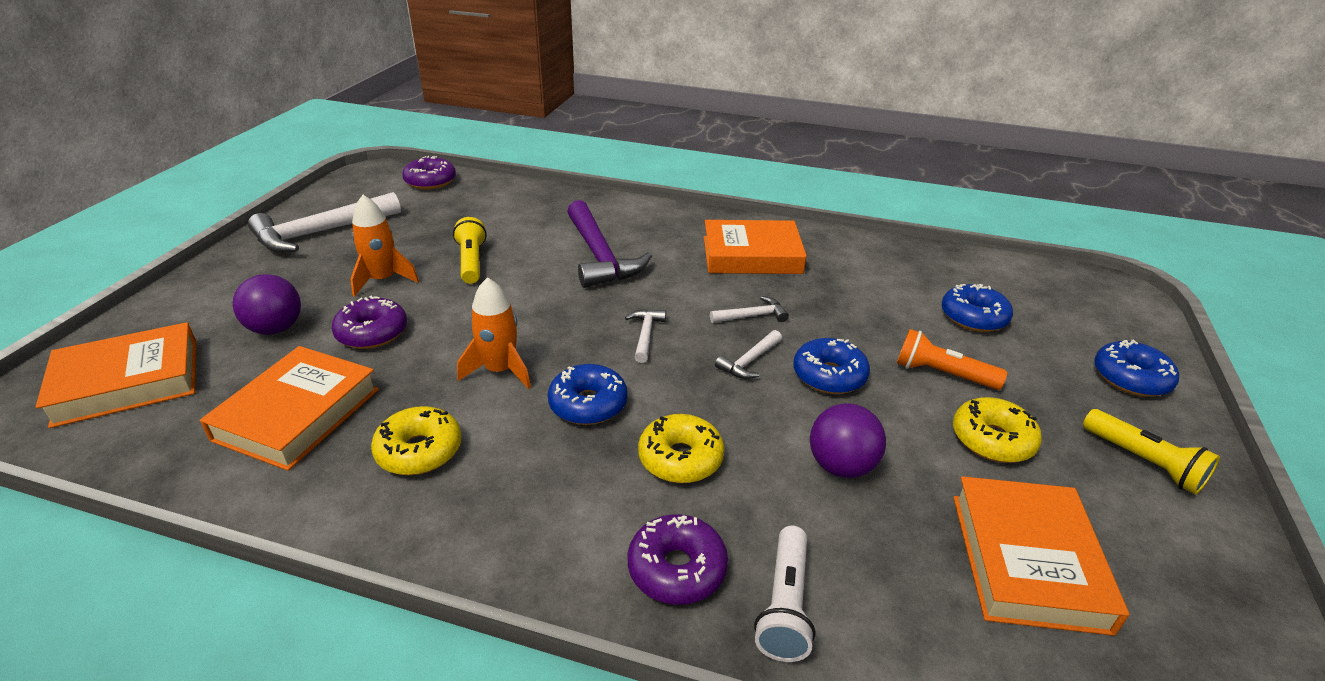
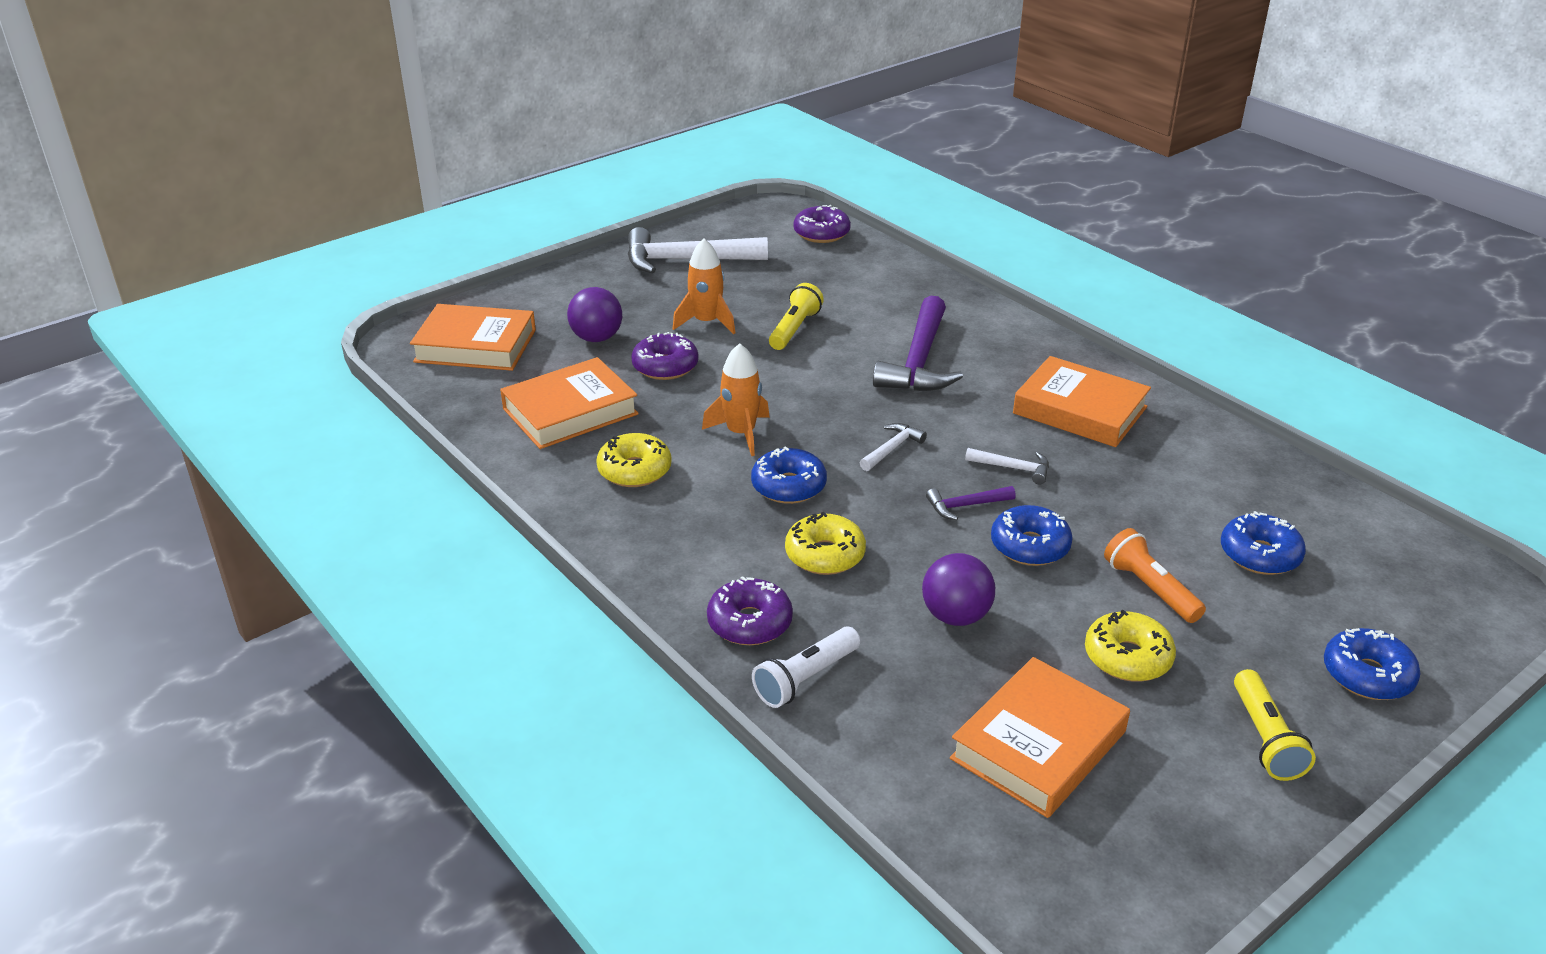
camera: 35 degrees right, 0 degrees up
(749, 361) = (965, 506): white hammer -> purple hammer

